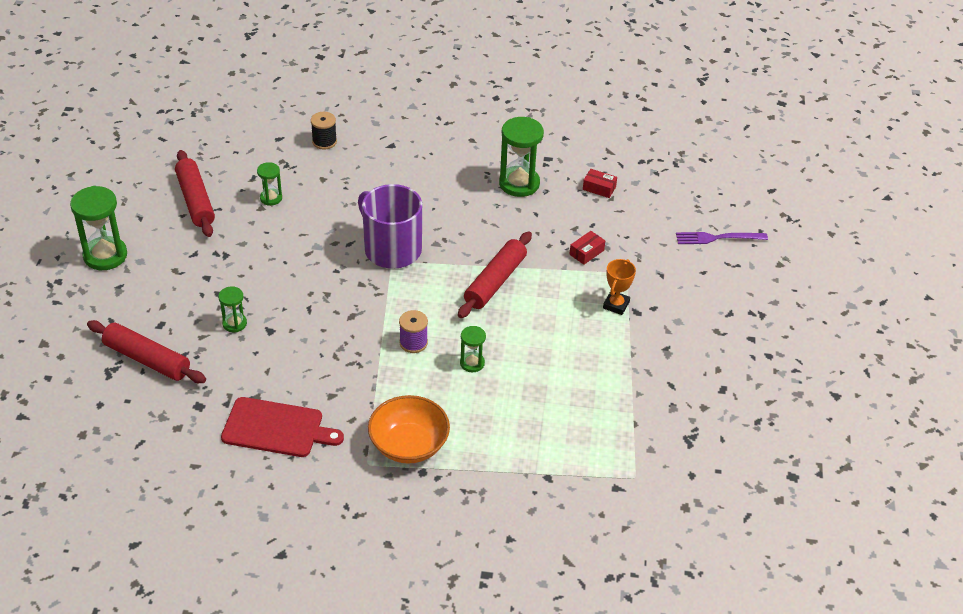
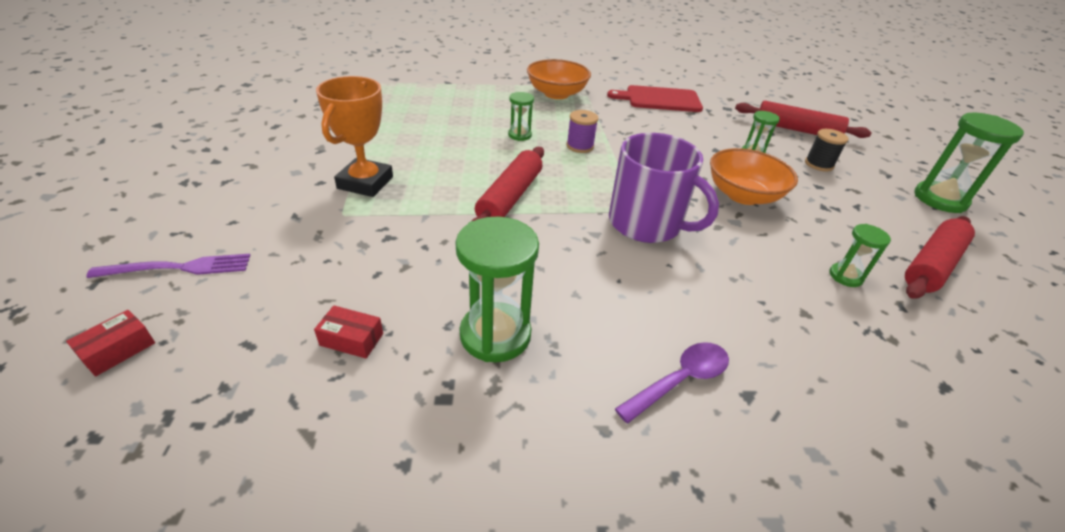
camera: 170 degrees right, 5 degrees down
(195, 200) = (932, 265): red rolling pin -> red rolling pin turned 75 degrees clockwise
(289, 271) = (743, 195): none -> orange bowl
(324, 141) = (866, 389): black spool -> black spool (819, 164)
(423, 154) = (680, 380): none -> purple spoon
(586, 252) = (392, 235): red box -> red box (118, 350)
(616, 305) = (365, 183): orange trophy -> orange trophy, size x1.64

